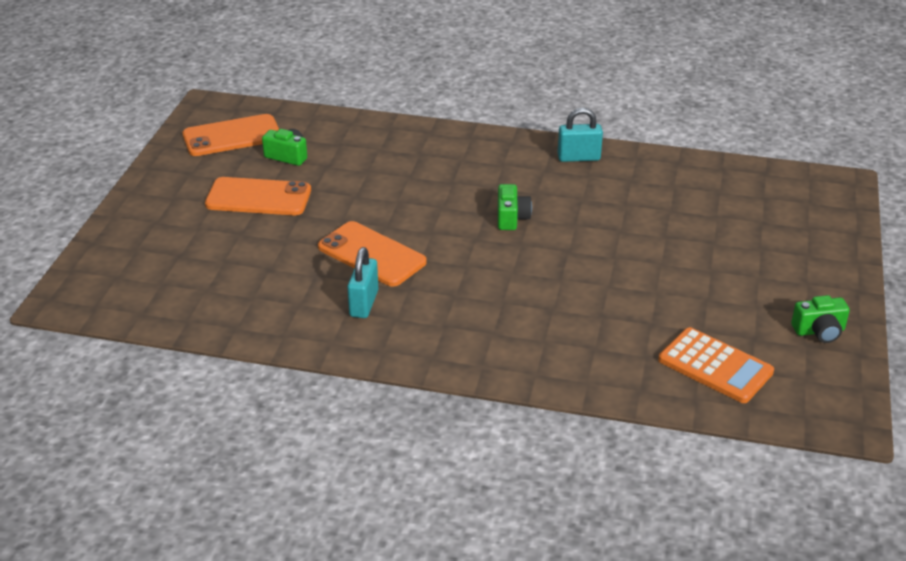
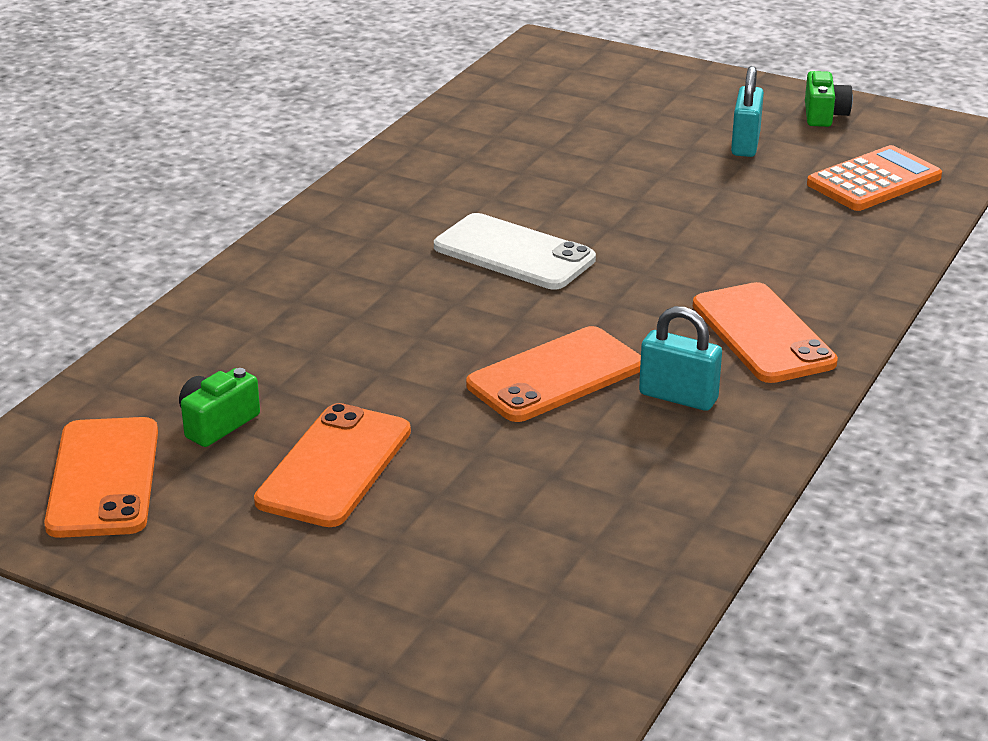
camera: 75 degrees left, 5 degrees down
(453, 330) = (762, 334): none -> orange phone
(511, 218) = (514, 253): green camera -> white phone
(578, 158) = (388, 182): turquoise padlock -> turquoise padlock (745, 144)

